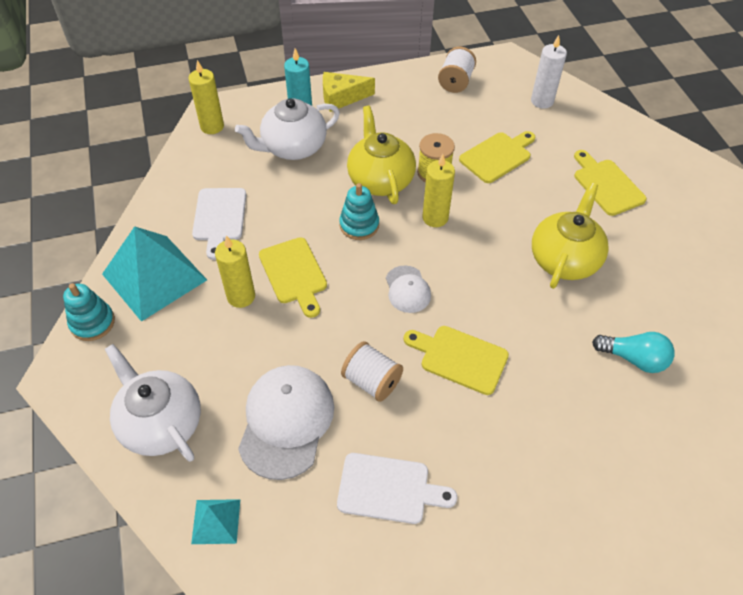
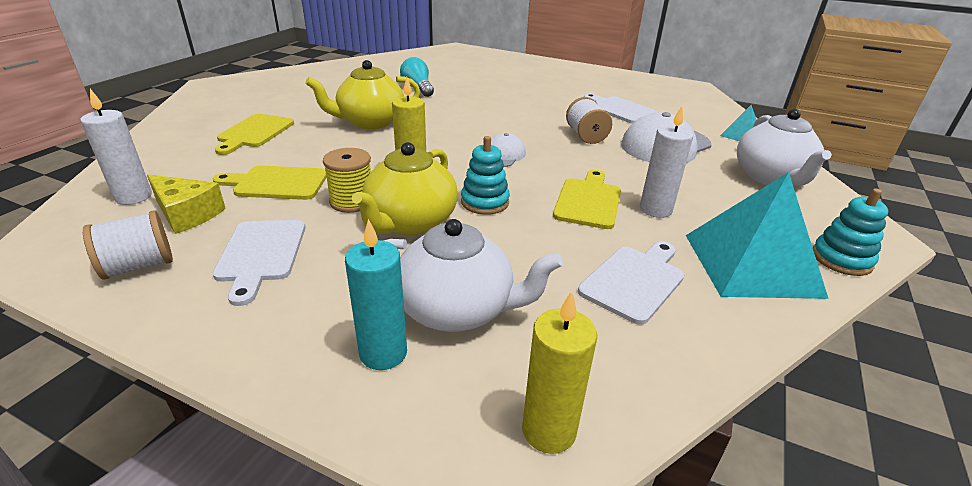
camera: 140 degrees left, 20 degrees down
(241, 296) = (655, 210): yellow candle -> white candle
(341, 98) = (291, 341): yellow cheese -> yellow cheese (187, 214)
(419, 117) = (261, 254): none -> white cutting board
(460, 358) = (514, 122): yellow cutting board -> none

